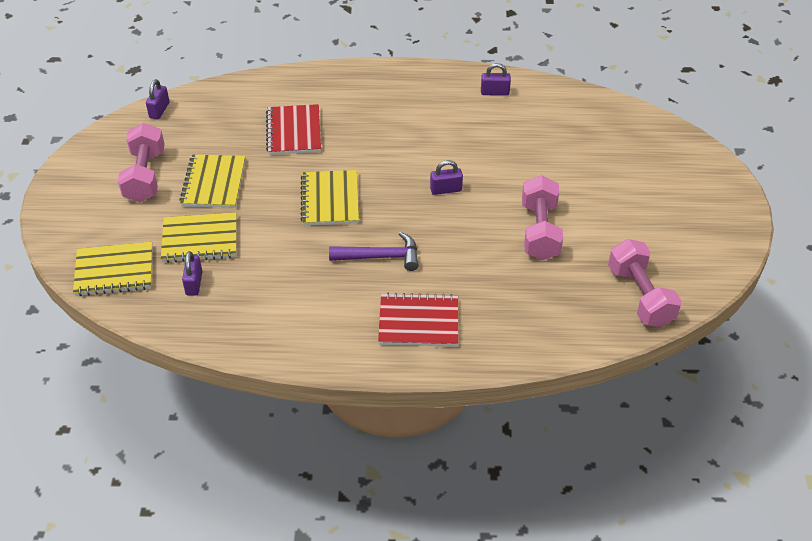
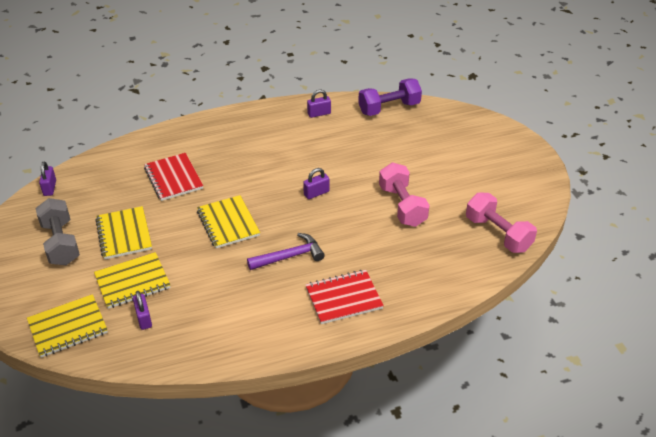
camera: 20 degrees left, 5 degrees down
(145, 176) = (61, 243): pink dumbbell -> grey dumbbell
(583, 105) = (389, 108): none -> purple dumbbell

